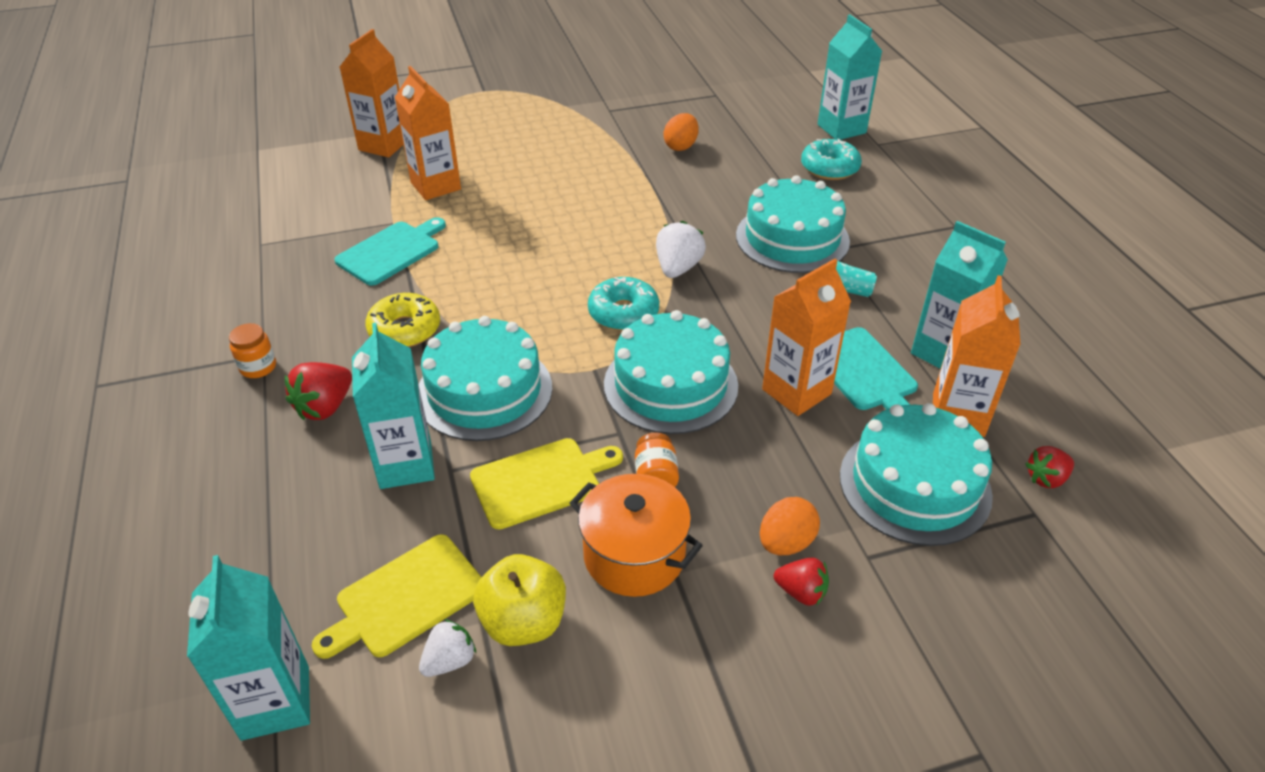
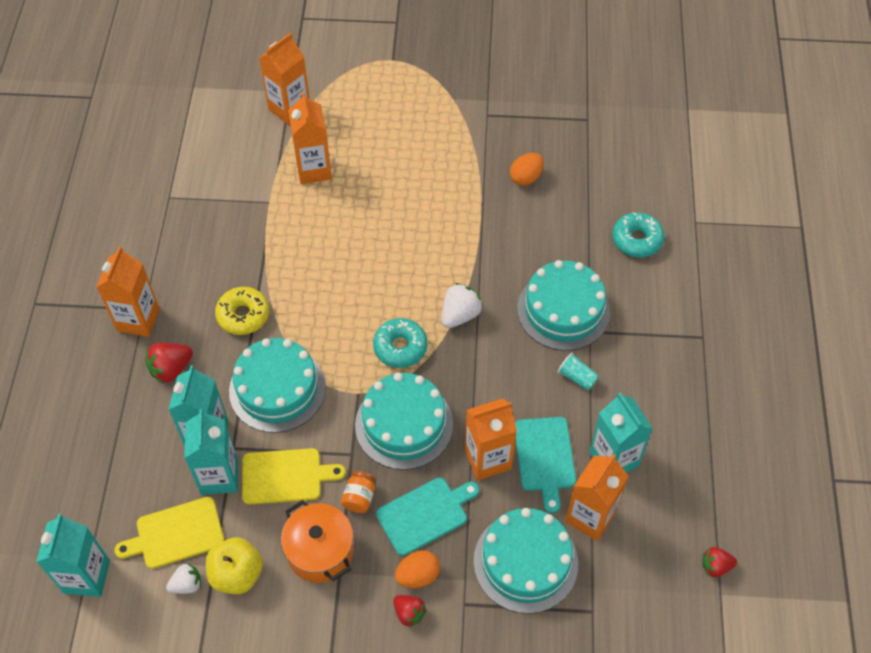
camera: 20 degrees right, 15 degrees up
(258, 367) = (138, 320): orange jar -> orange carton
(391, 251) = (258, 233): turquoise cutting board -> turquoise cutting board (425, 514)
(841, 129) = (674, 194): turquoise carton -> turquoise carton (219, 476)
(1046, 478) = (618, 588): red strawberry -> red strawberry (715, 566)

